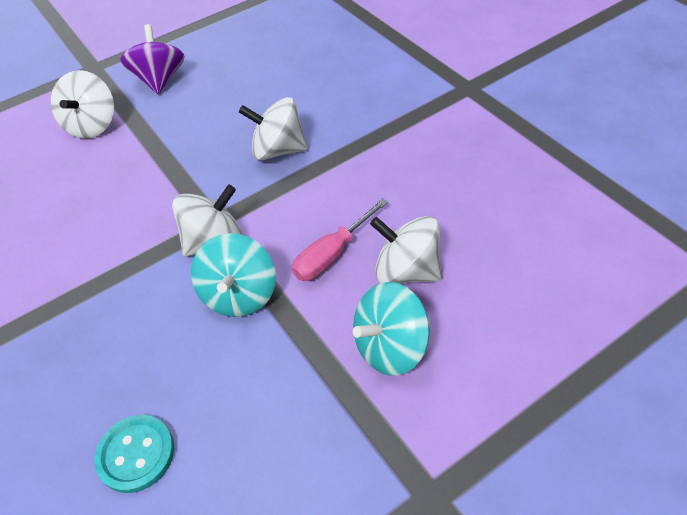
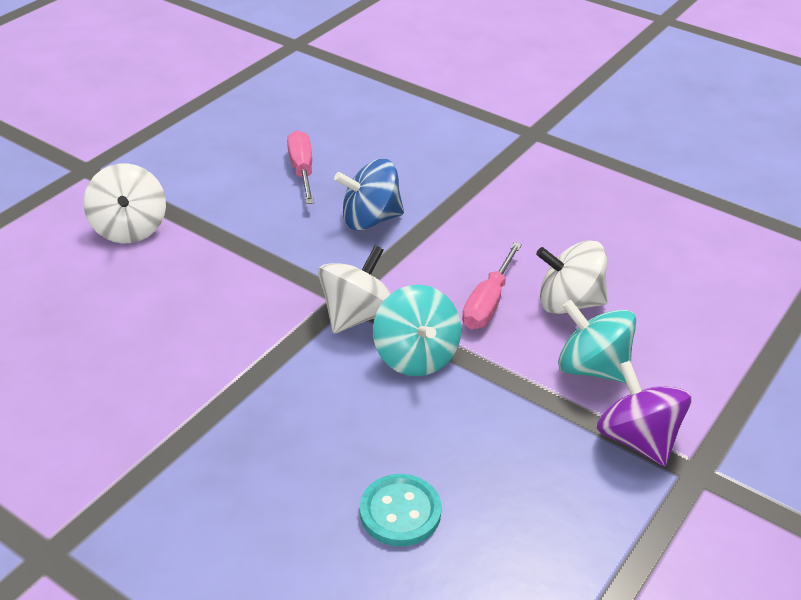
camera: 25 degrees left, 10 degrees down
(160, 80) = (182, 170): purple spinning top -> purple spinning top (637, 439)
(250, 94) = (302, 170): none -> pink screwdriver
(278, 150) = (370, 219): white spinning top -> blue spinning top
(390, 347) = (592, 368): turquoise spinning top -> turquoise spinning top turned 90 degrees clockwise

